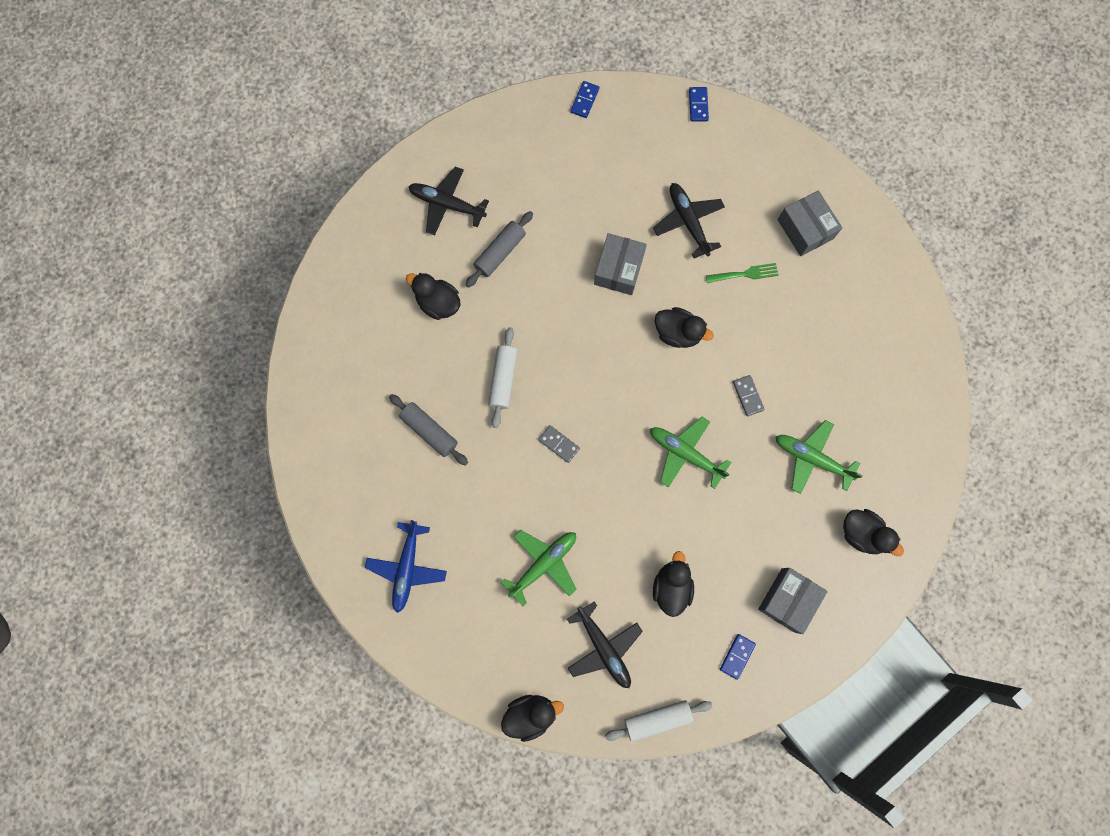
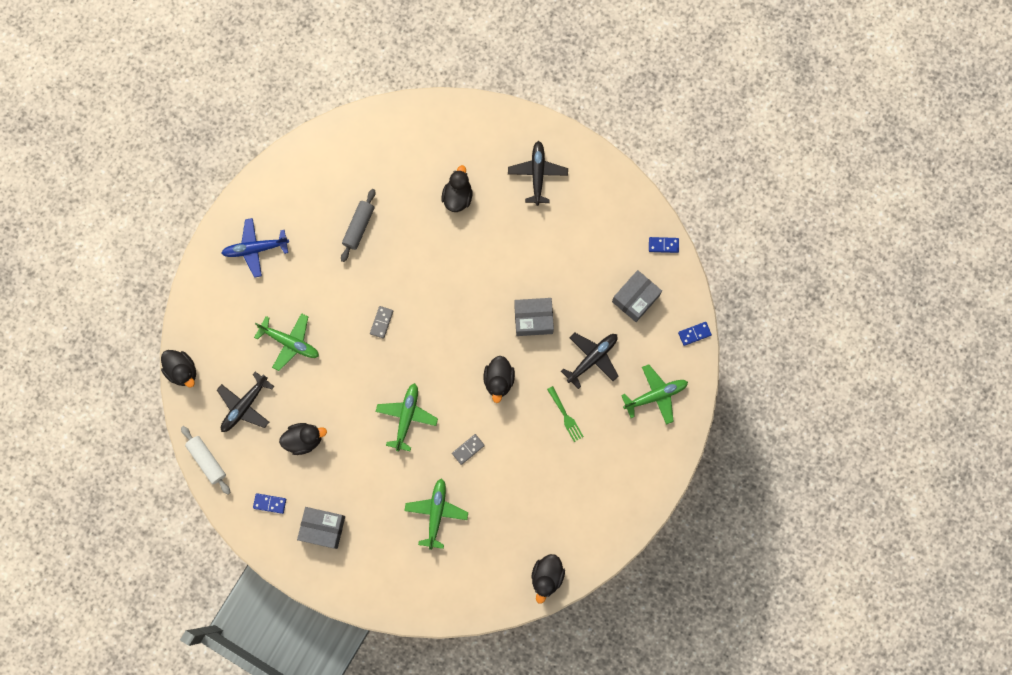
camera: 70 degrees right, 0 degrees up
(500, 252) = (514, 227): grey rolling pin -> none
(503, 379) = (416, 265): white rolling pin -> none
(754, 170) = (655, 395): none -> green plane
(805, 229) = (621, 451): grey box -> grey box (635, 298)
(862, 533) = (391, 568): black duck -> black duck (547, 576)

